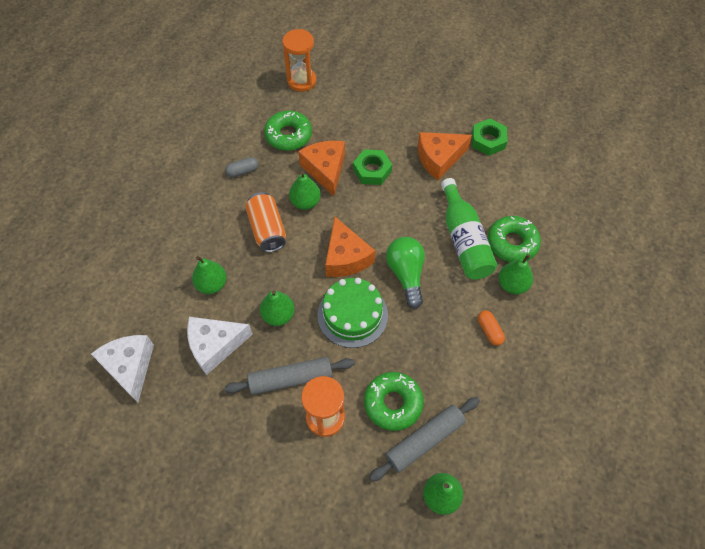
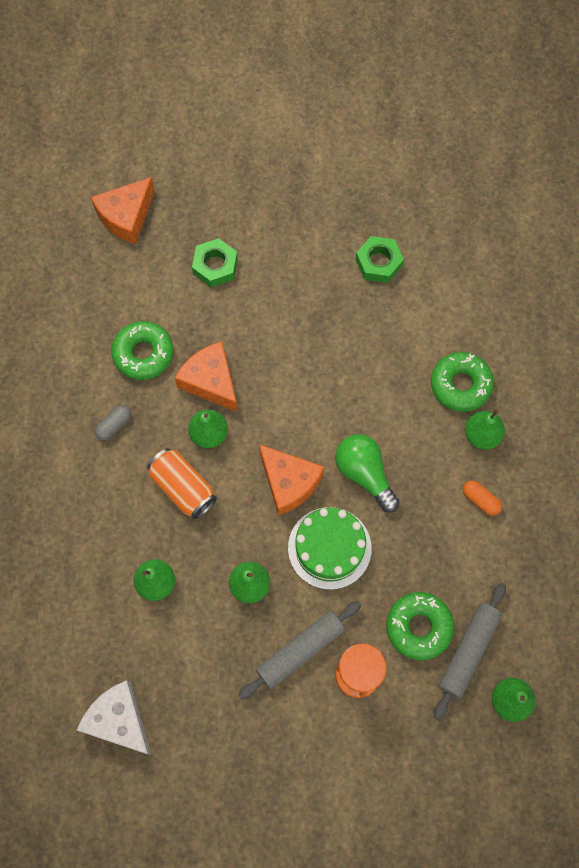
camera: 25 degrees left, 10 degrees up
(215, 345) = (199, 652): white cheese -> none
(301, 81) = (120, 271): orange hourglass -> none
(372, 170) = (265, 359): green nut -> green nut (215, 266)
(439, 158) = (334, 310): orange cheese -> orange cheese (126, 217)
(464, 240) = (408, 404): green bottle -> none

